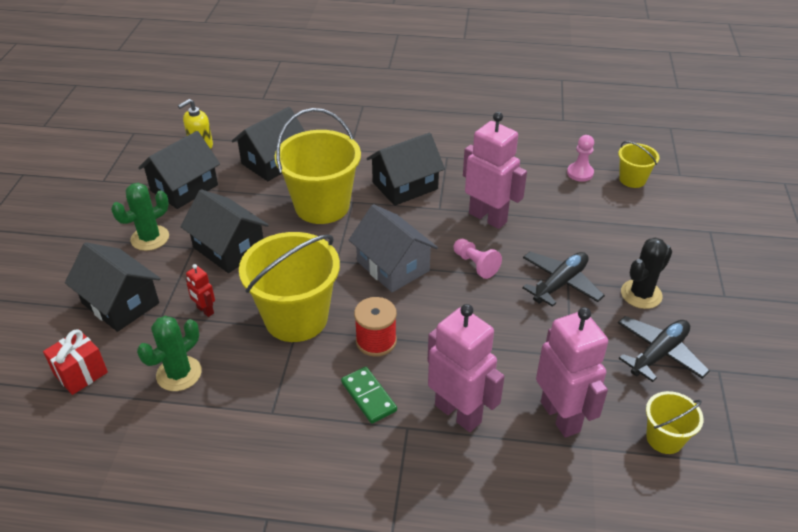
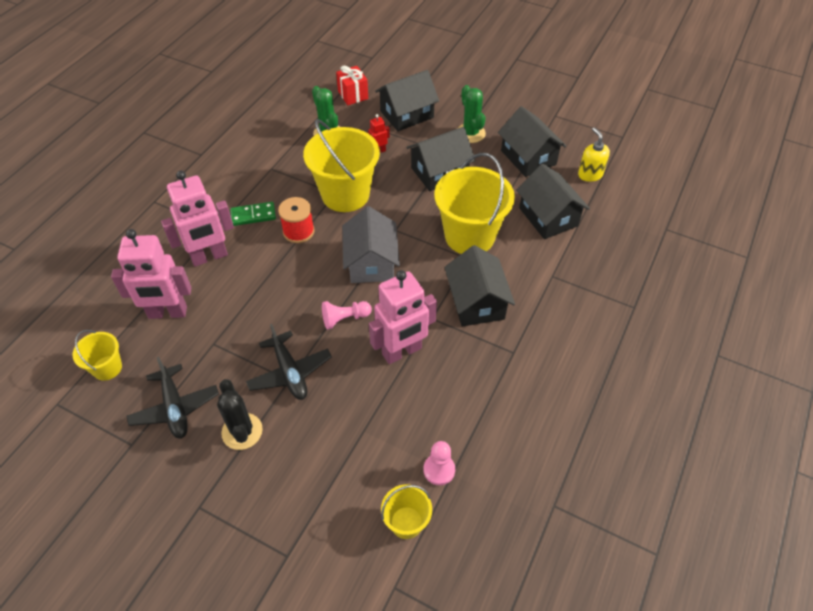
camera: 110 degrees right, 10 degrees up
(393, 266) = (371, 262): grey house -> grey house turned 75 degrees counterclockwise

